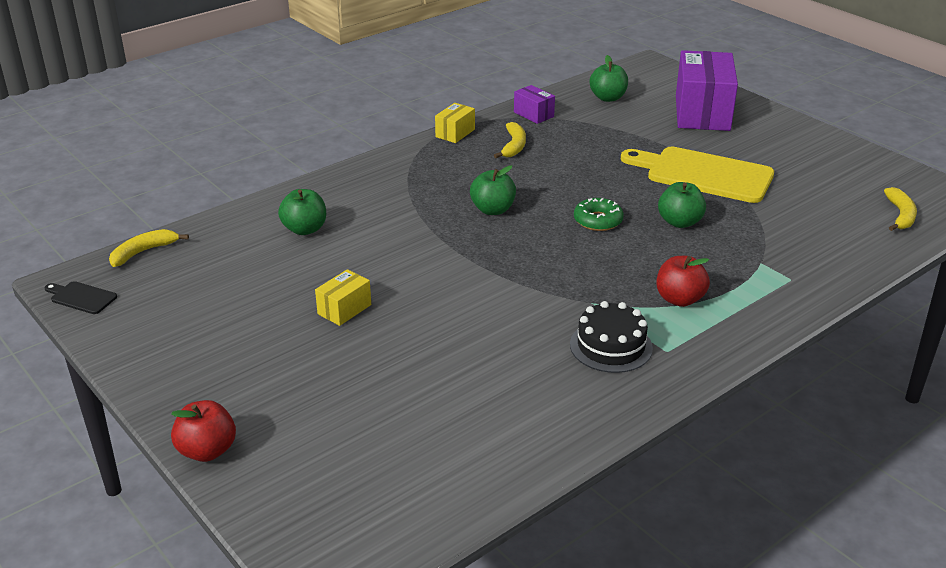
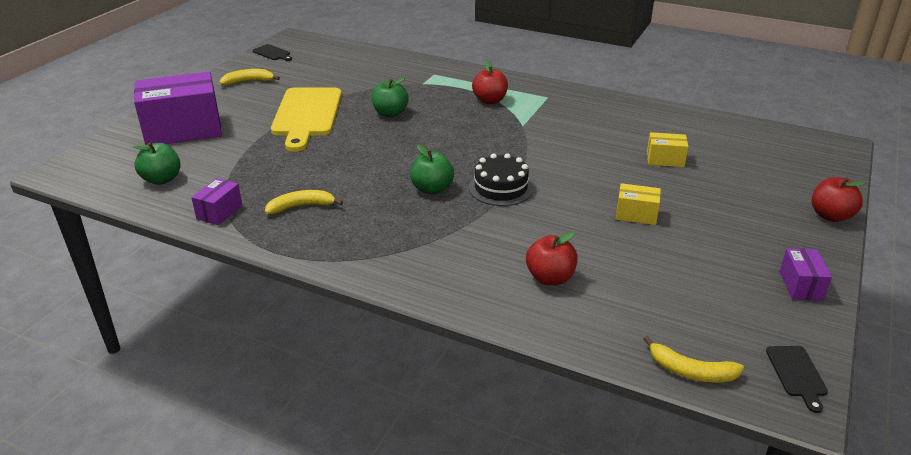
camera: 115 degrees left, 0 degrees up
(148, 357) = (800, 285): none -> purple box
(305, 229) = (550, 278): green apple -> red apple
(455, 133) = (288, 248): yellow box -> yellow box (665, 160)
(598, 221) = (412, 142): green donut -> none
(611, 346) = (562, 112): black cake -> black cake (501, 188)
(900, 215) = (327, 52): yellow banana -> yellow banana (248, 81)
(907, 179) = (272, 53): none -> black cutting board

